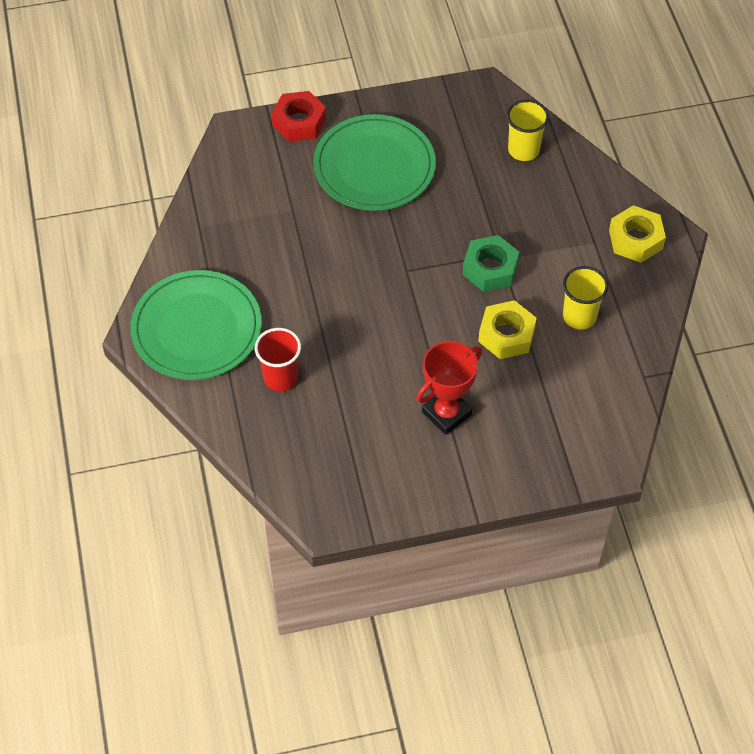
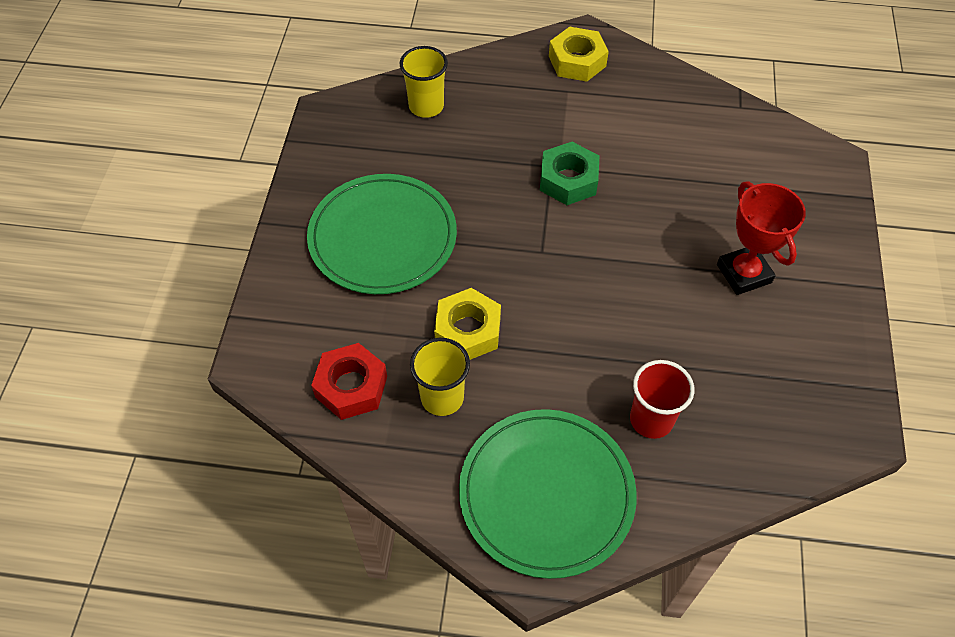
camera: 70 degrees left, 0 degrees up
(299, 122) = (277, 290): red nut -> red nut (351, 387)
(506, 335) = (658, 193): yellow nut -> yellow nut (468, 330)
(579, 316) = (654, 130): yellow cup -> yellow cup (442, 397)

